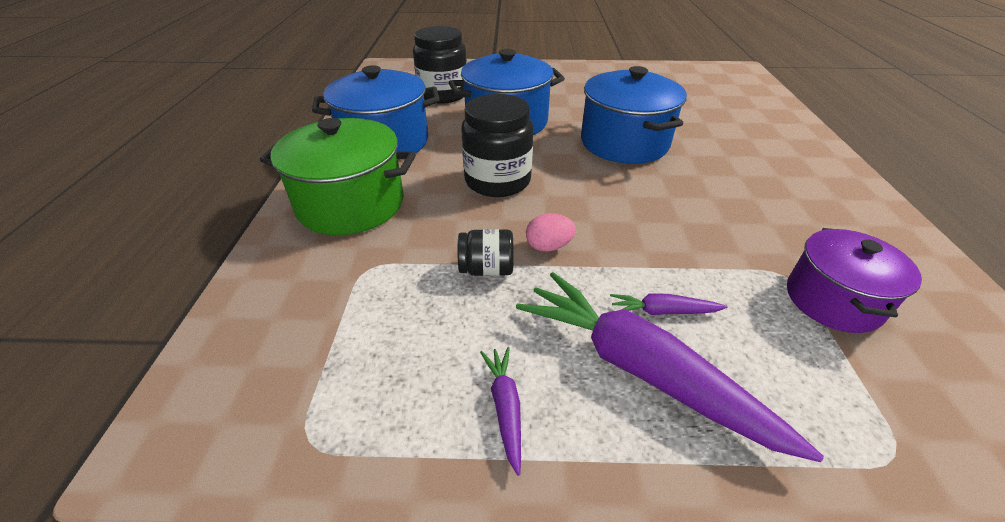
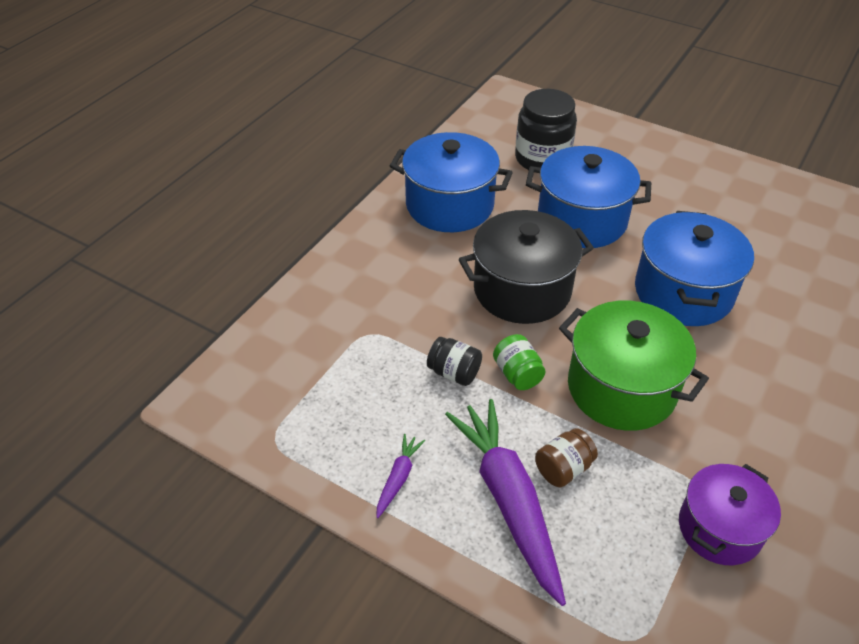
camera: 30 degrees right, 5 degrees up
(351, 204) = (386, 266): green pot -> green pot (621, 388)
(497, 181) = (522, 290): black jar -> black pot
(548, 246) = (517, 374): pink egg -> green jar
(662, 311) = (563, 469): purple carrot -> brown jar

